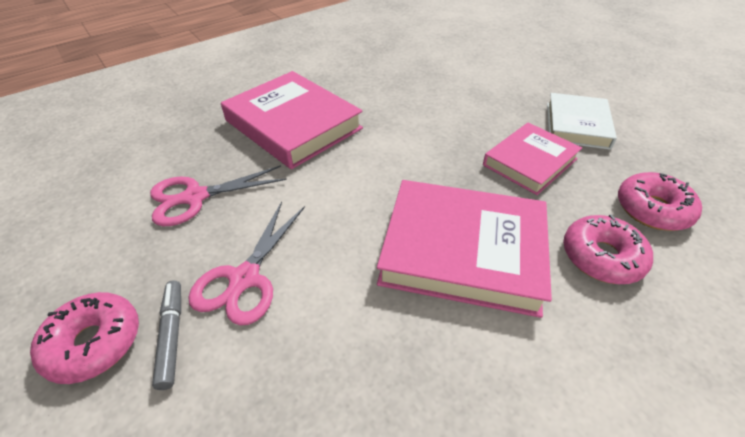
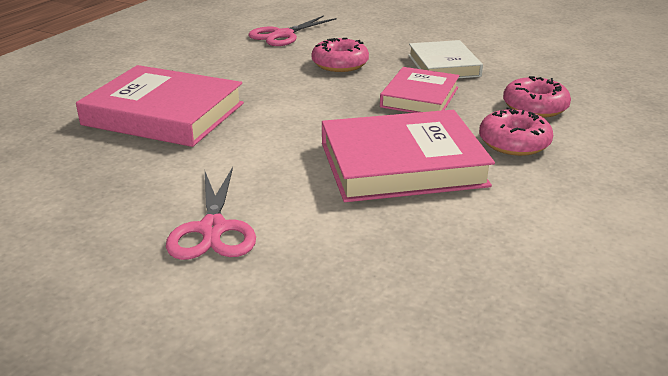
camera: 25 degrees left, 15 degrees down
(94, 343) = (92, 309): pink donut -> pink donut (340, 64)
(172, 336) = (173, 282): grey marker -> none
(195, 197) = (103, 188): pink scissors -> pink scissors (283, 35)

